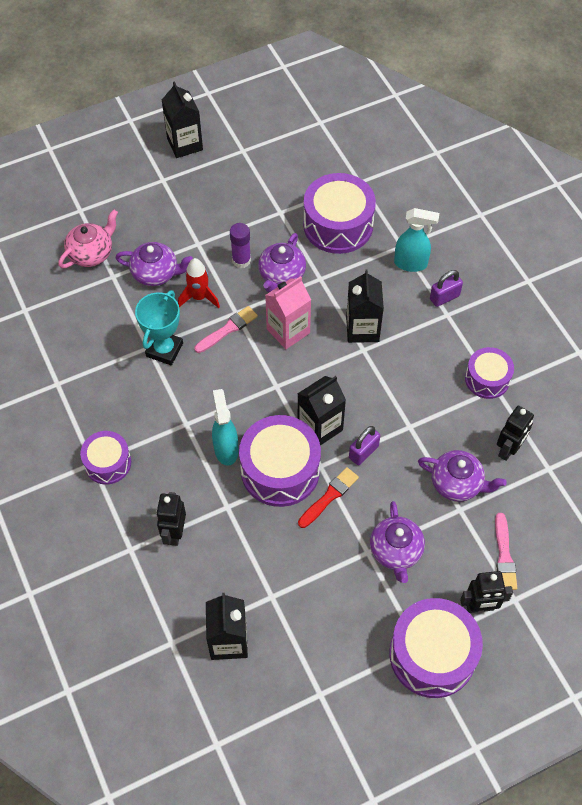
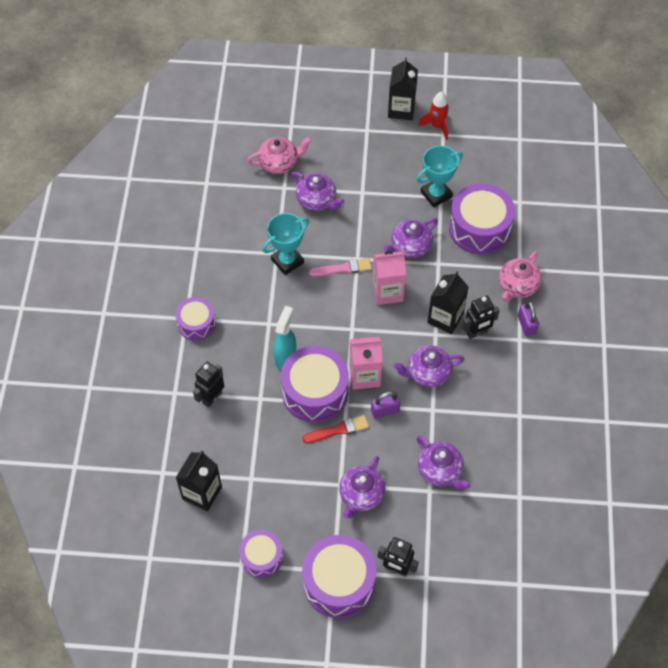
camera: 30 degrees right, 0 degrees up
(199, 297) = (337, 234): red rocket -> red rocket (437, 126)
(241, 260) = (387, 220): purple glue stick -> none
(274, 212) = (436, 194): none -> turquoise trophy
(320, 427) = (364, 375): black carton -> pink carton
(381, 392) = (428, 373): none -> purple teapot
(411, 264) = (517, 286): turquoise spray bottle -> pink teapot
(444, 297) = (526, 325): purple padlock -> purple padlock turned 75 degrees clockwise
(487, 379) = (517, 405): purple drum -> purple drum (261, 557)
(504, 555) = (440, 542): pink brush -> none
(508, 450) = (497, 466): black robot -> black robot (477, 332)

